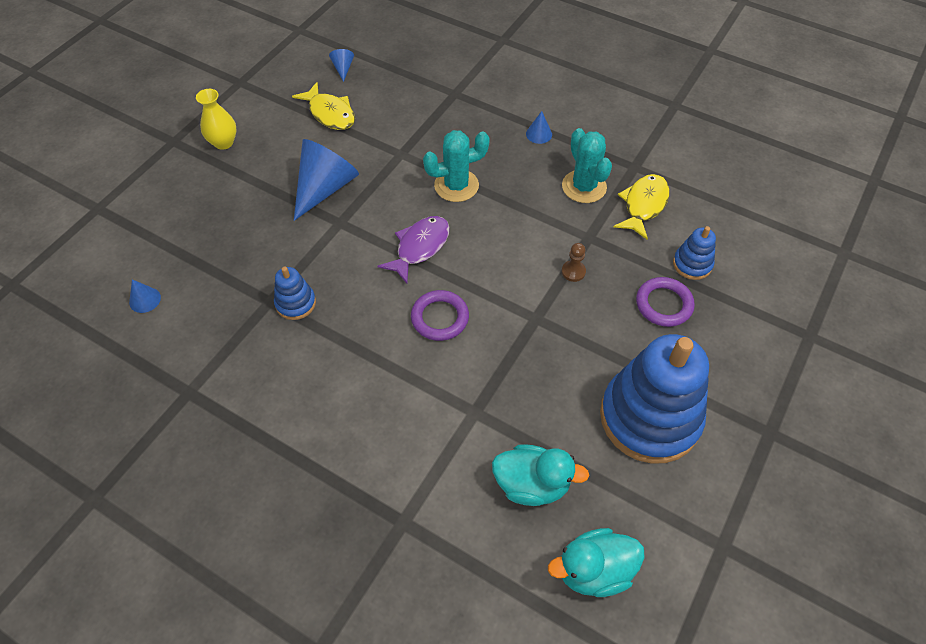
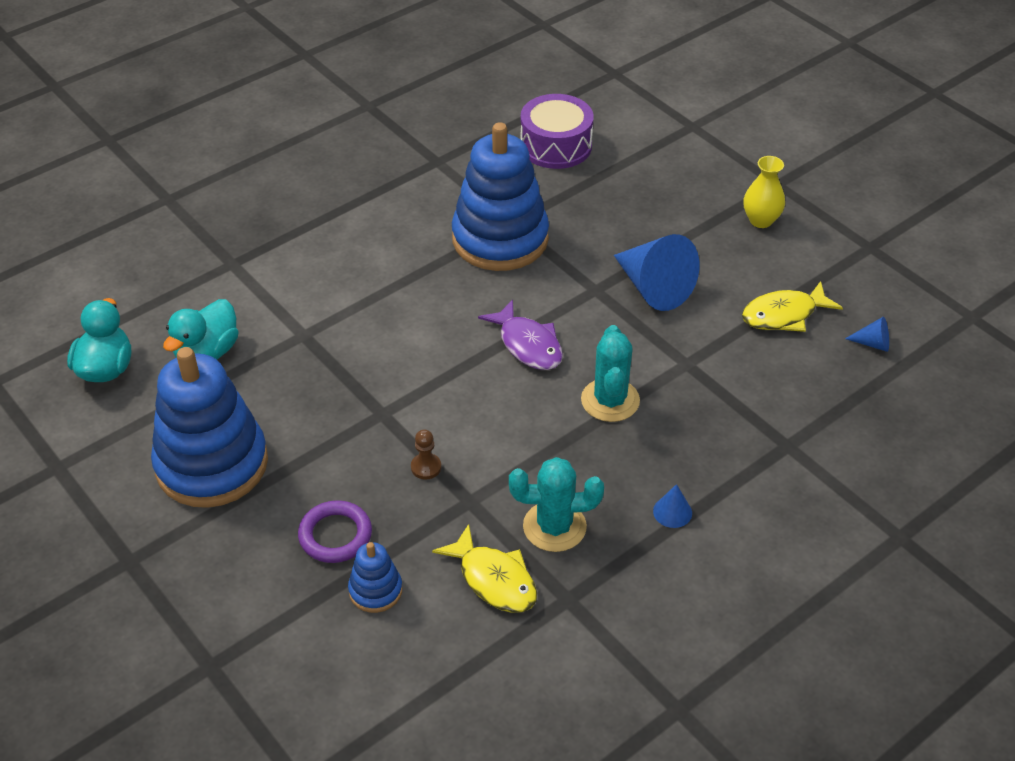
camera: 110 degrees right, 10 degrees down
(145, 300) = (556, 146): blue cone -> purple drum
(295, 303) = (500, 239): blue stacking toy -> blue stacking toy, size x2.25
(440, 318) = (425, 337): purple ring -> none

